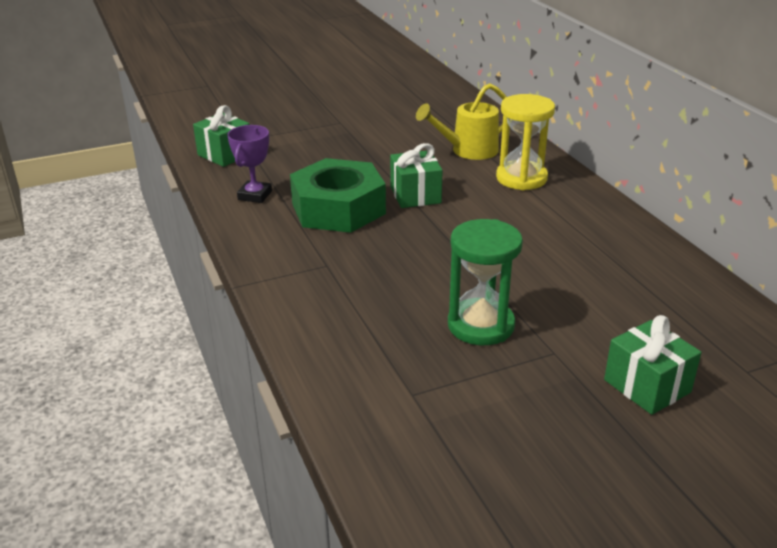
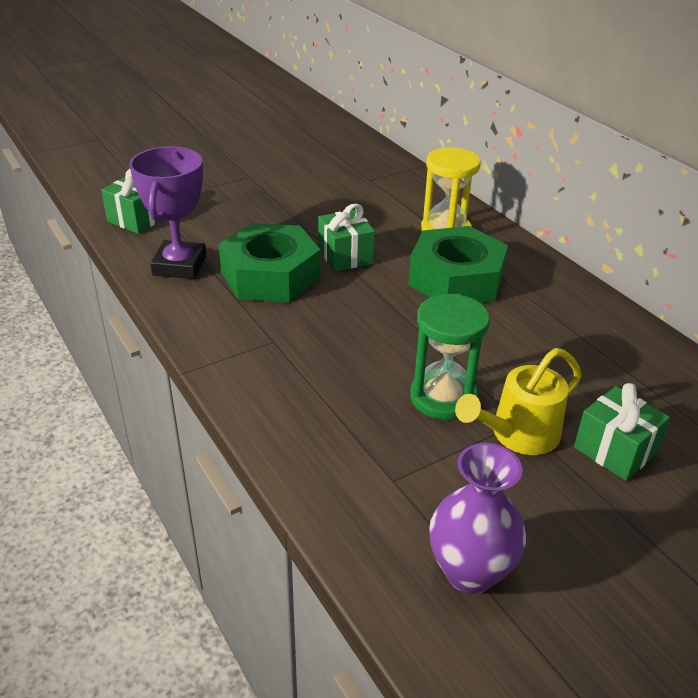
camera: 10 degrees left, 5 degrees up
(255, 195) = (179, 265): purple trophy -> purple trophy, size x1.60
(468, 151) = (386, 203): yellow watering can -> yellow watering can (517, 435)
(468, 481) = (470, 572): none -> purple vase
(521, 221) = (456, 279): none -> green nut

